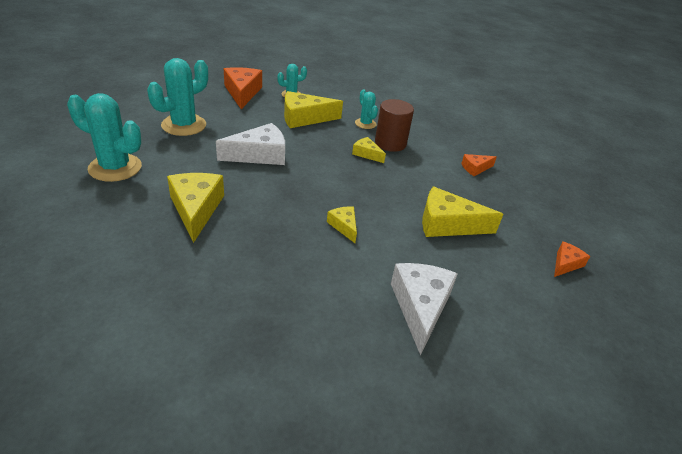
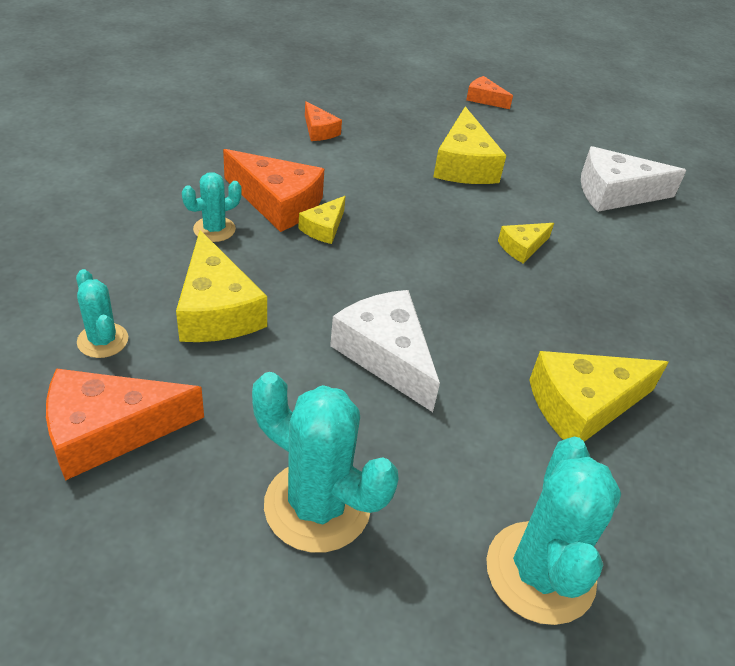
camera: 100 degrees left, 5 degrees up
(390, 143) = (277, 203): brown cylinder -> orange cheese

